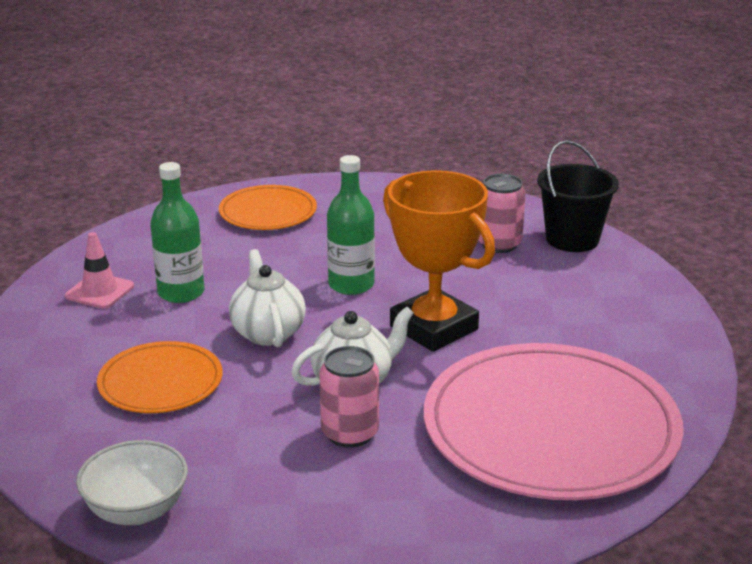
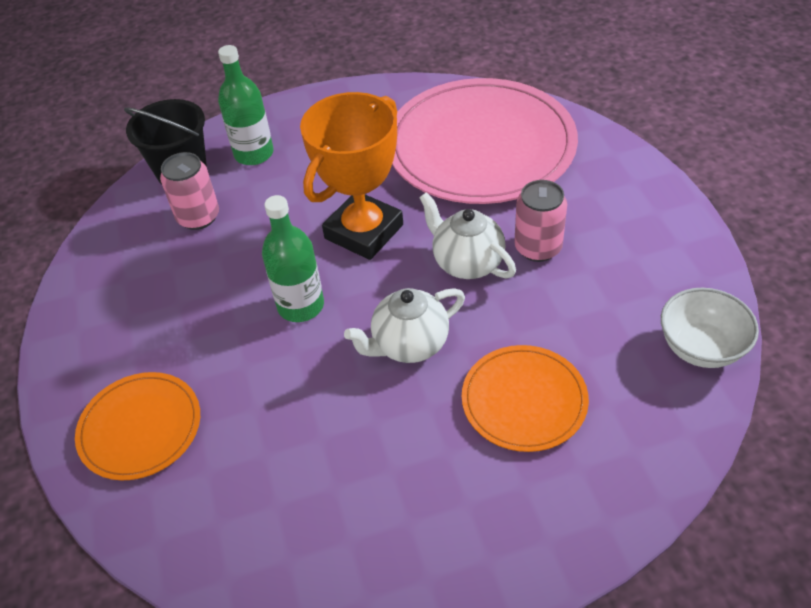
camera: 100 degrees left, 20 degrees up
(99, 291) = (371, 535): pink traffic cone -> none
(181, 293) = (352, 447): green bottle -> green bottle (254, 154)

